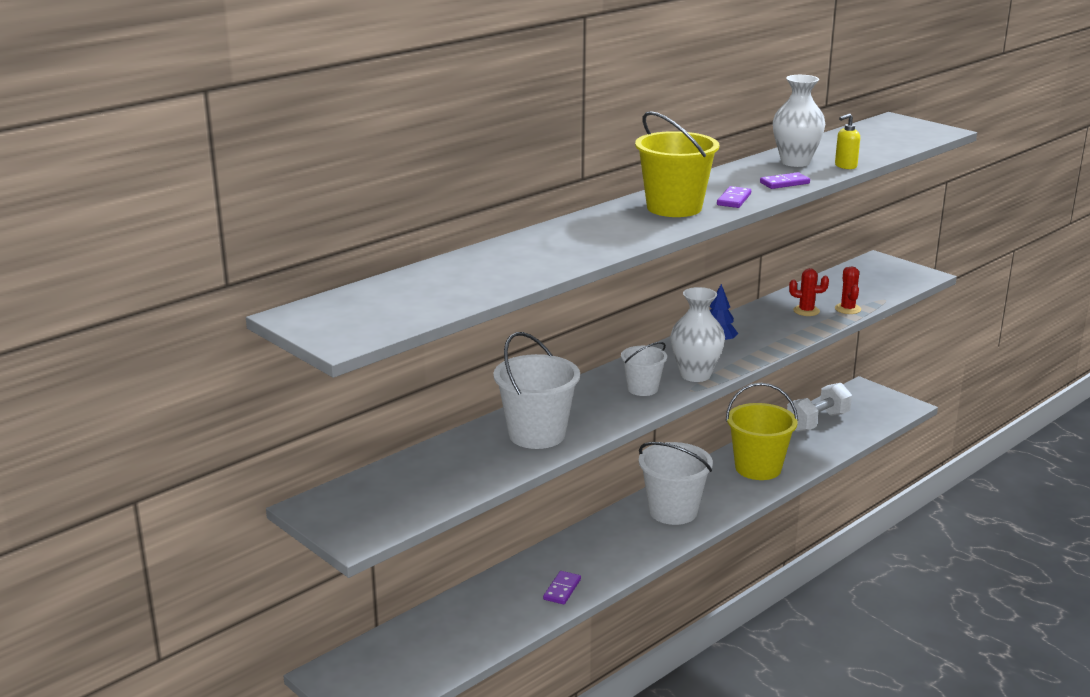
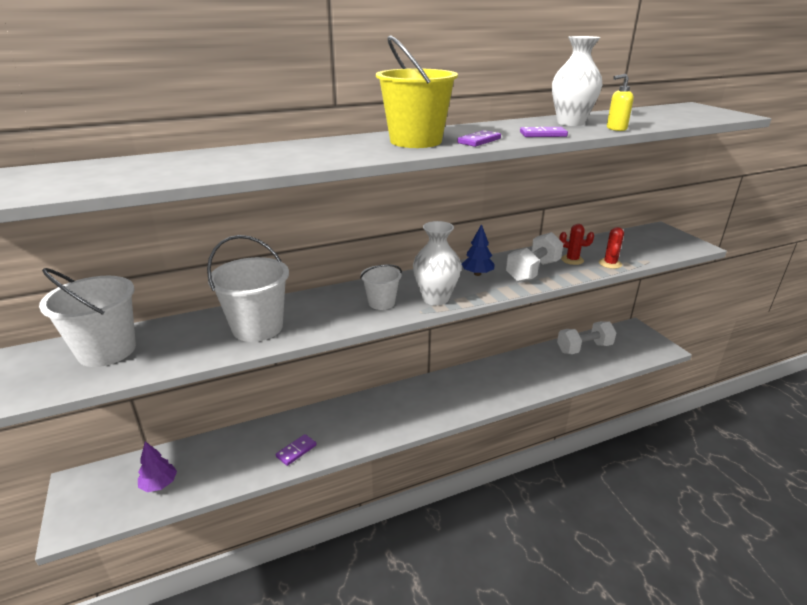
camera: 20 degrees right, 5 degrees up
(432, 653) = (159, 484): none -> purple tree
(673, 511) = (427, 400): white bucket -> white bucket (107, 351)
(758, 468) = (515, 377): yellow bucket -> none
(773, 330) = (533, 271): none -> white dumbbell

